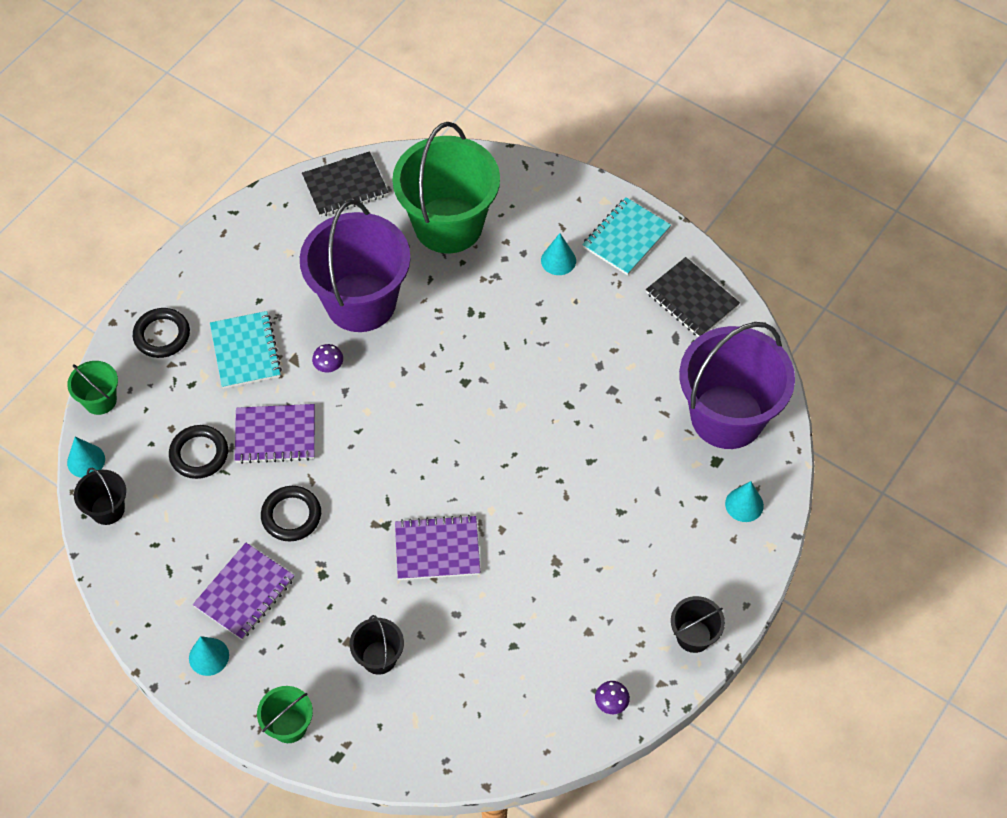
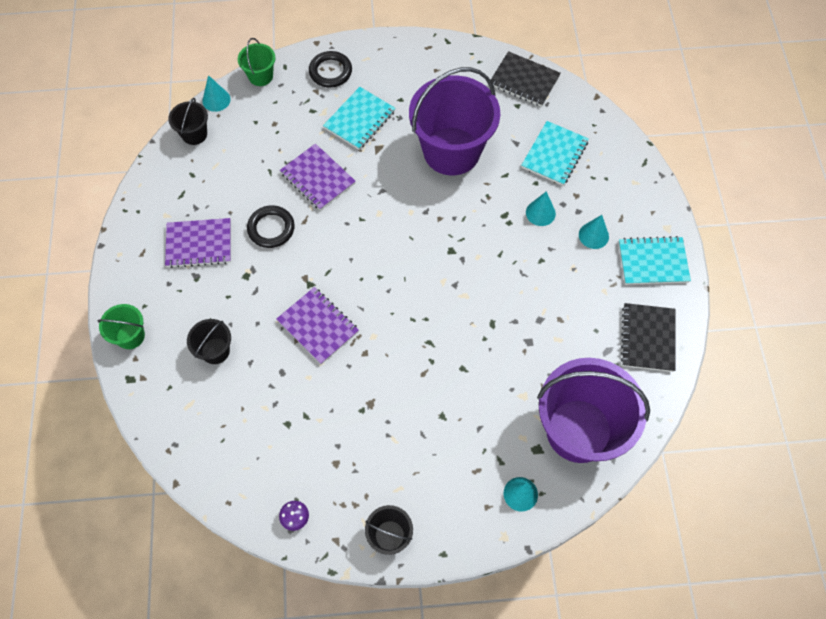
camera: 50 degrees right, 5 degrees up
(199, 454) = (270, 150): black ring -> none
(209, 656) = (142, 258): turquoise cone -> turquoise cone (540, 213)
(329, 366) = (391, 169): purple mushroom -> none
(448, 225) = (554, 155): green bucket -> turquoise notebook

